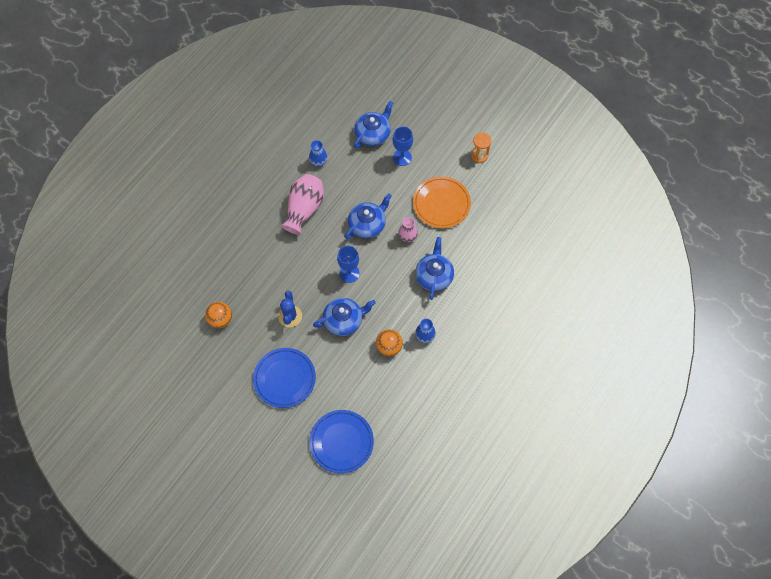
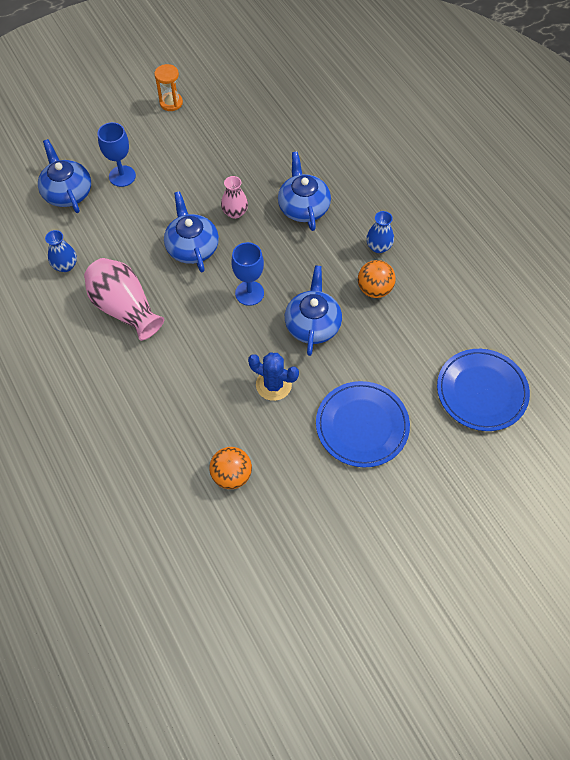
camera: 65 degrees left, 5 degrees down
(434, 276) = (303, 207): blue teapot -> blue teapot turned 45 degrees clockwise
(441, 204) = (211, 162): orange plate -> none

